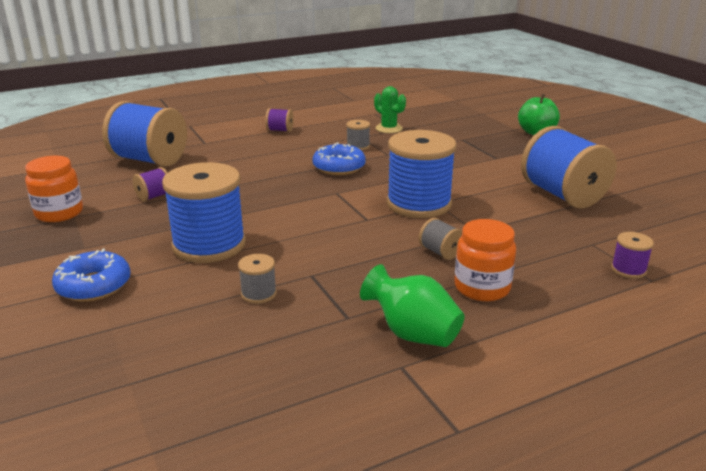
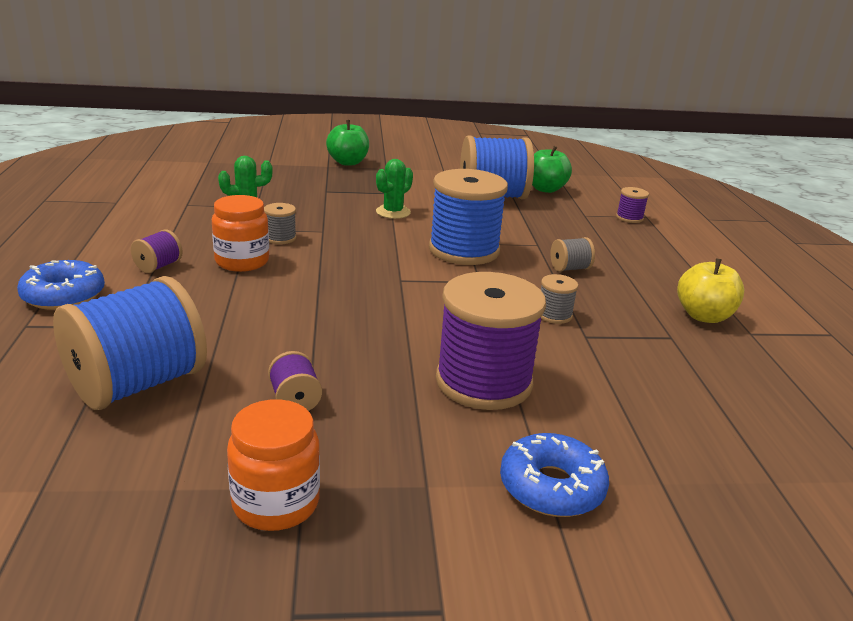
camera: 70 degrees left, 0 degrees up
(209, 245) = (483, 382): blue spool -> purple spool
(258, 294) = (614, 372): grey spool -> grey spool (554, 315)
(339, 167) = (331, 262): blue donut -> blue donut (63, 295)
(412, 334) = (703, 316): green vase -> yellow apple
(457, 167) = (393, 212): none -> green cactus
(482, 288) = (638, 271): orange jar -> orange jar (242, 261)
(631, 215) = (545, 189): none -> green apple

